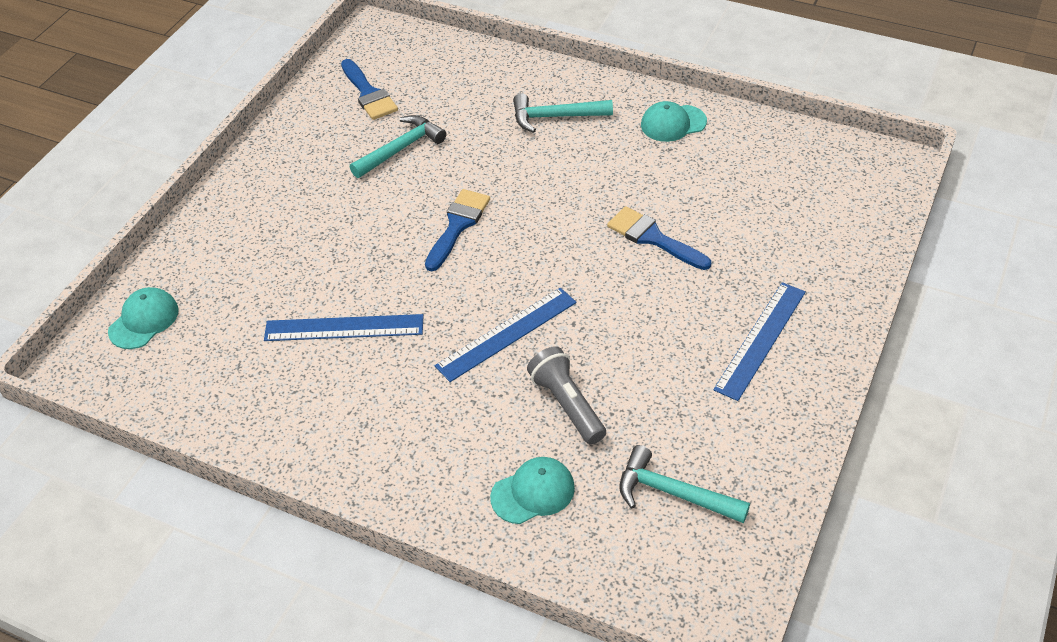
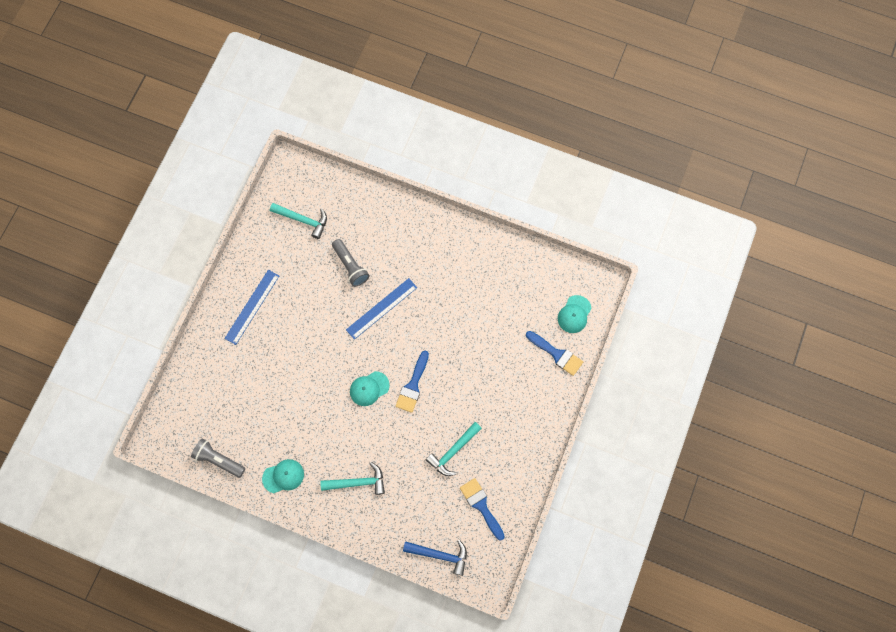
camera: 175 degrees right, 25 degrees up
(344, 328) = (467, 311): blue ruler -> none
(437, 49) = (440, 555): none -> blue hammer
(533, 492) = (366, 219): turquoise cap -> turquoise cap (369, 388)
(653, 238) = (302, 377): blue brush -> blue brush (557, 354)
(780, 141) = (218, 460): none -> grey flashlight

